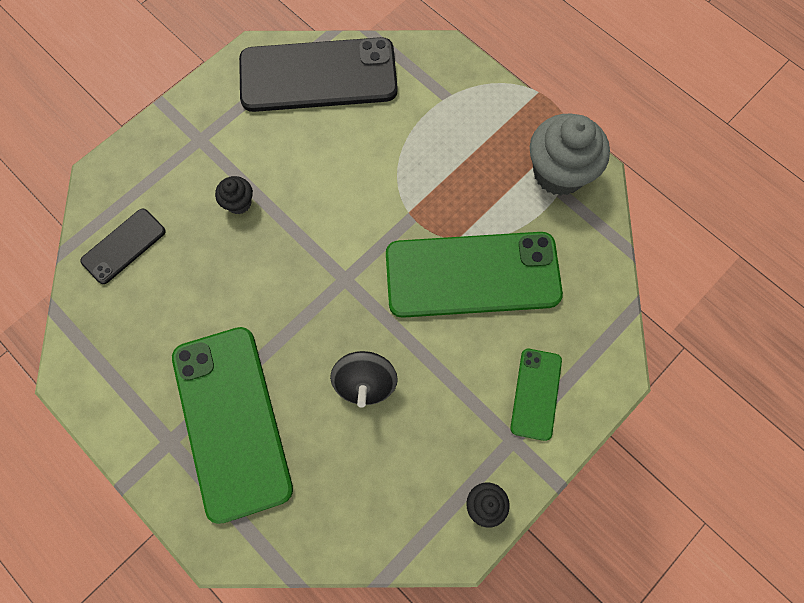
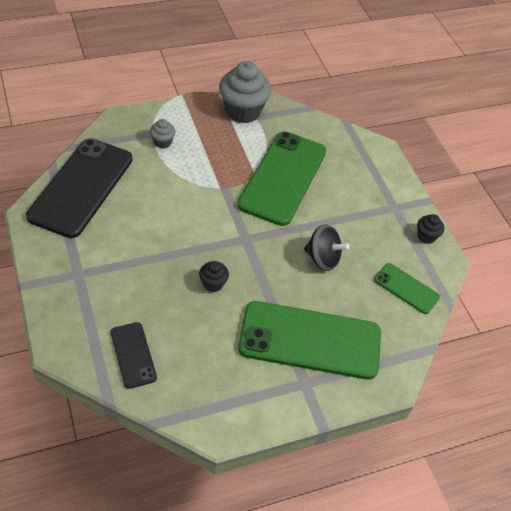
camera: 70 degrees left, 20 degrees down
(239, 203) = (148, 271): black cupcake -> black cupcake (213, 284)
(440, 115) = (162, 142): none -> grey cupcake
(536, 394) = (373, 185): green phone -> green phone (406, 288)

